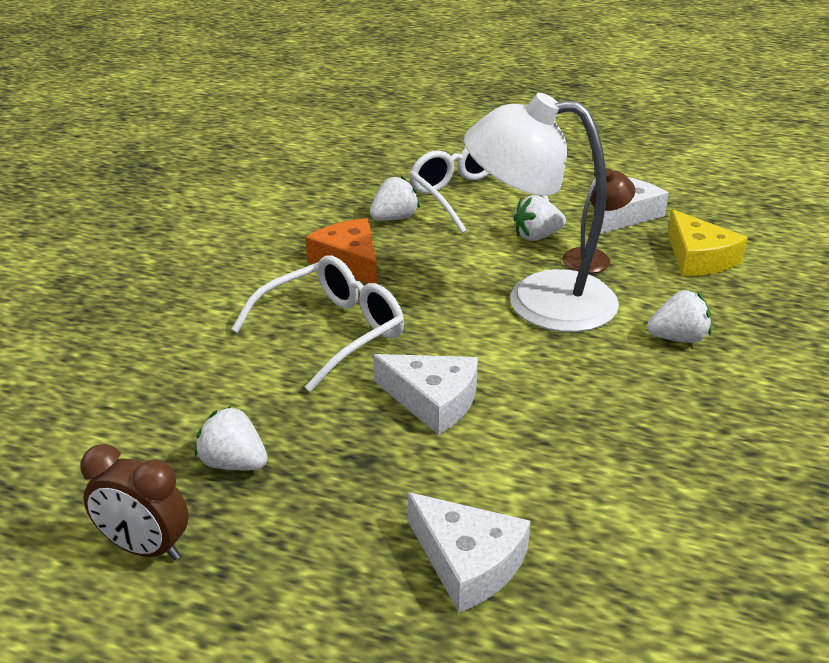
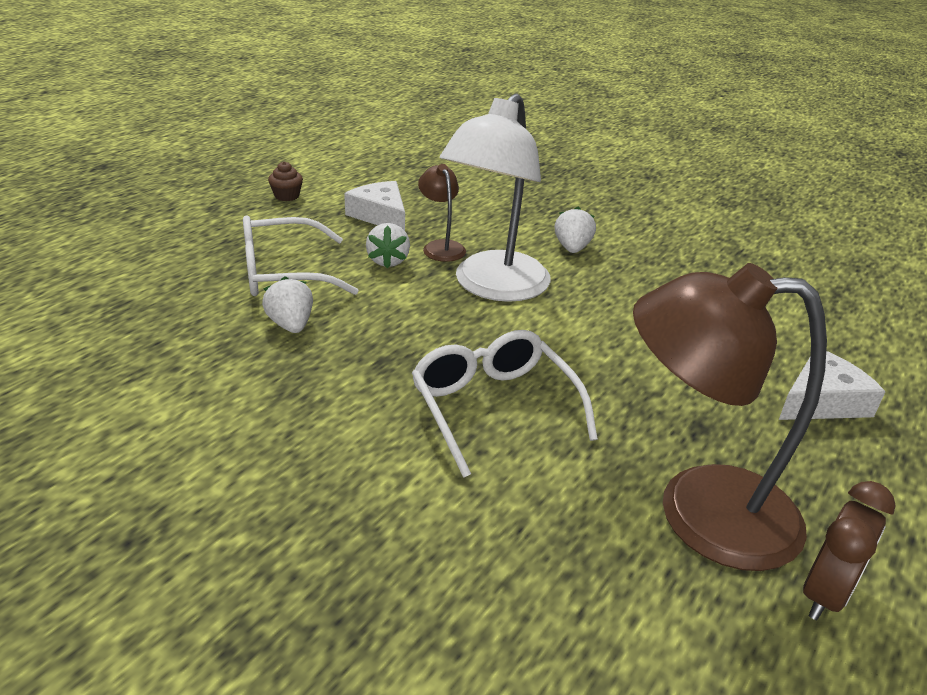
camera: 75 degrees left, 0 degrees up
(234, 463) = (699, 511): white strawberry -> brown lamp
(349, 261) = (361, 371): orange cheese -> none
(433, 400) = (623, 373): white cheese -> none
(611, 163) = (287, 196): none -> brown cupcake
(698, 258) = (468, 209): yellow cheese -> none

